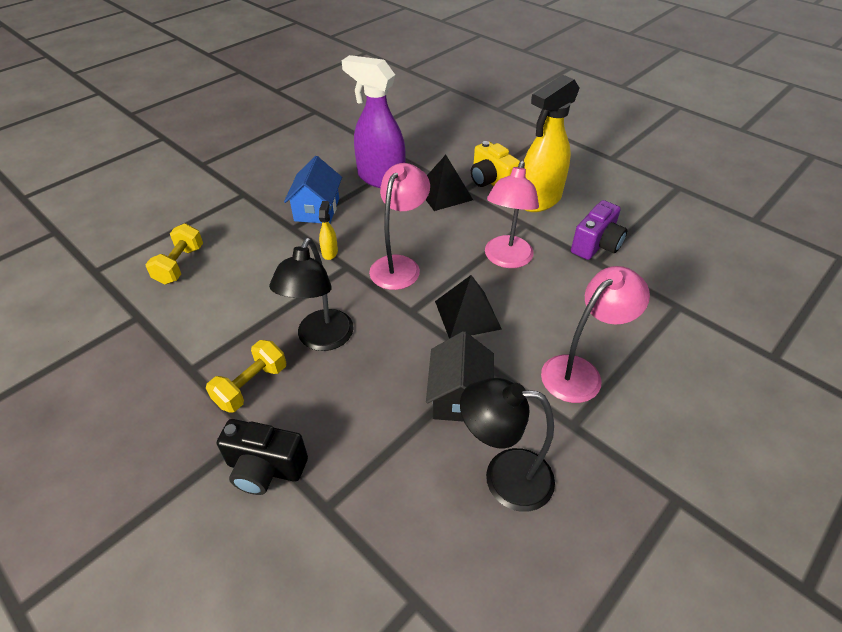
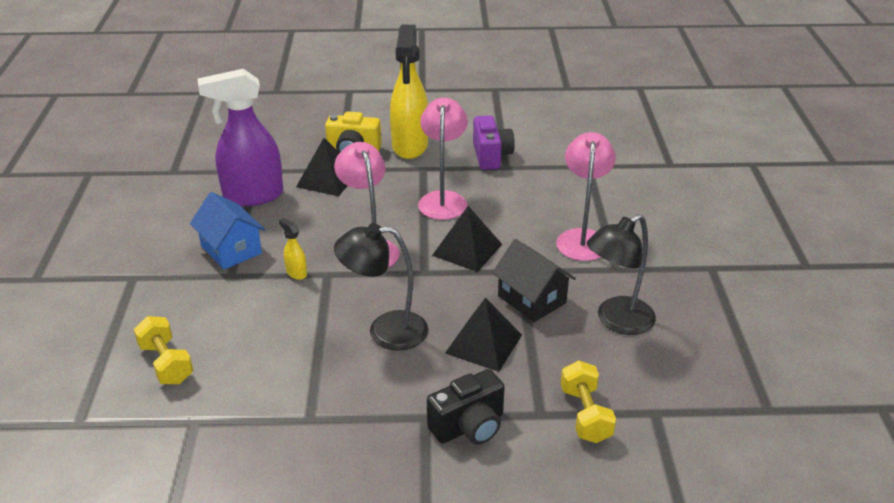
camera: 45 degrees left, 10 degrees down
(251, 386) = (379, 393): yellow dumbbell -> yellow dumbbell (585, 414)
(321, 339) = (385, 331): black lamp -> black lamp turned 120 degrees clockwise
(370, 406) = (483, 343): none -> black pyramid
(506, 259) = (443, 199): pink lamp -> pink lamp turned 150 degrees counterclockwise

